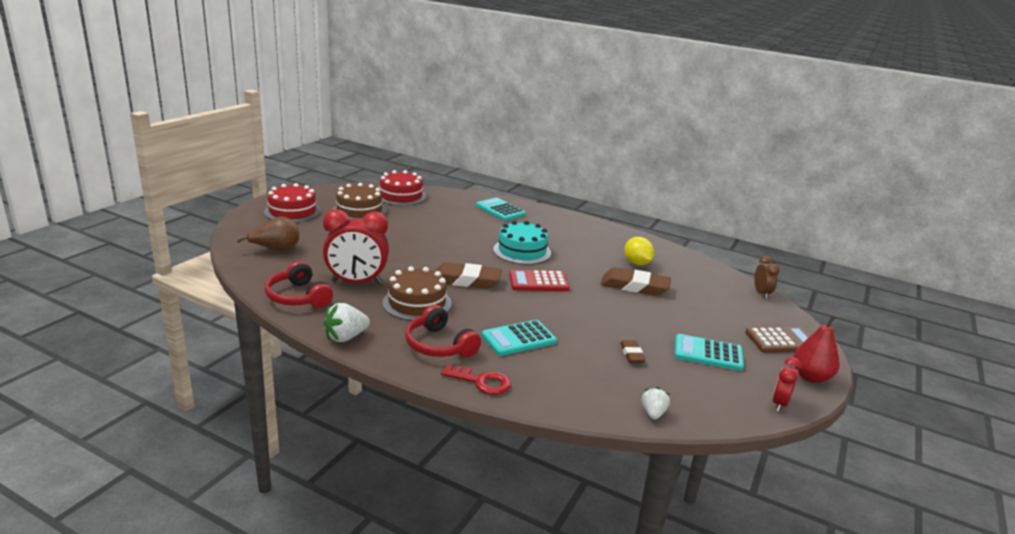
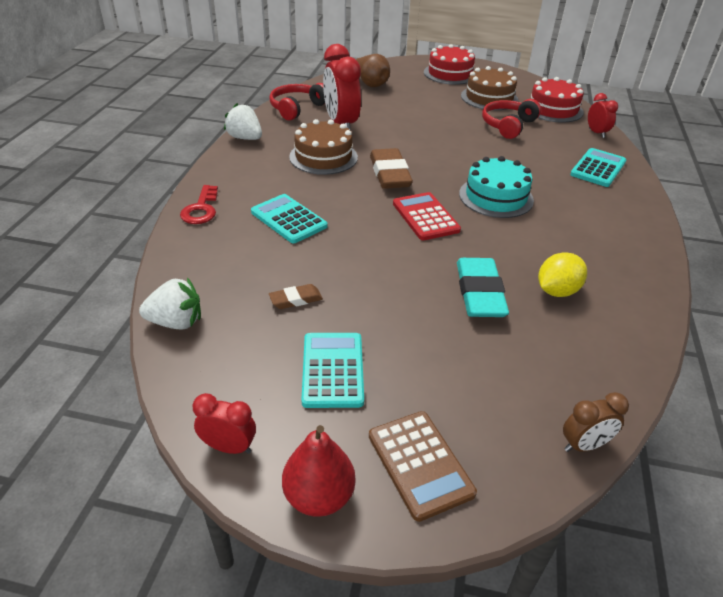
camera: 75 degrees right, 15 degrees up
(439, 345) = (254, 179): red headphones -> red headphones (508, 125)
(450, 195) = (596, 133): none -> red clock
(634, 286) = (479, 293): brown eraser -> turquoise eraser
(653, 413) = (176, 322): white strawberry -> white strawberry, size x1.56

